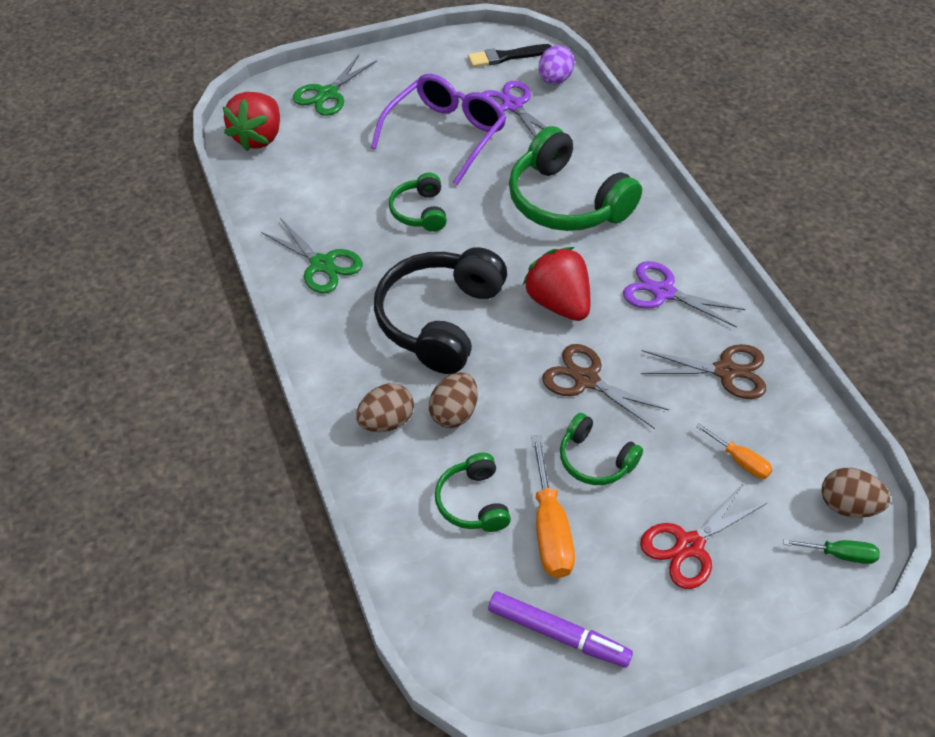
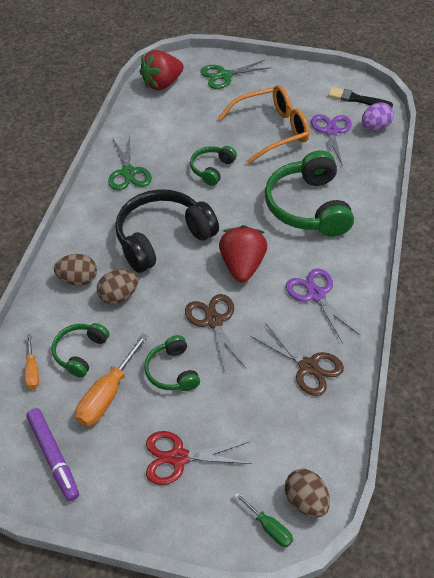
camera: 35 degrees right, 0 degrees up
(446, 134) = (272, 130): purple glasses -> orange glasses
(740, 461) = (261, 427): orange screwdriver -> orange screwdriver (32, 370)

